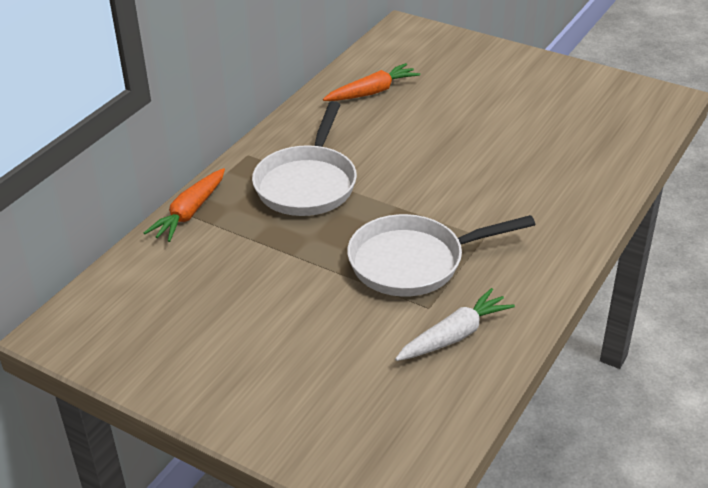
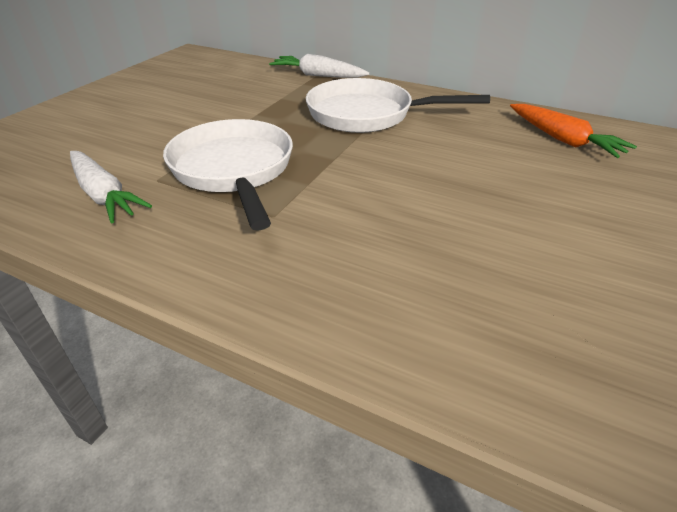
camera: 85 degrees right, 0 degrees up
(189, 212) = (318, 76): orange carrot -> white carrot

